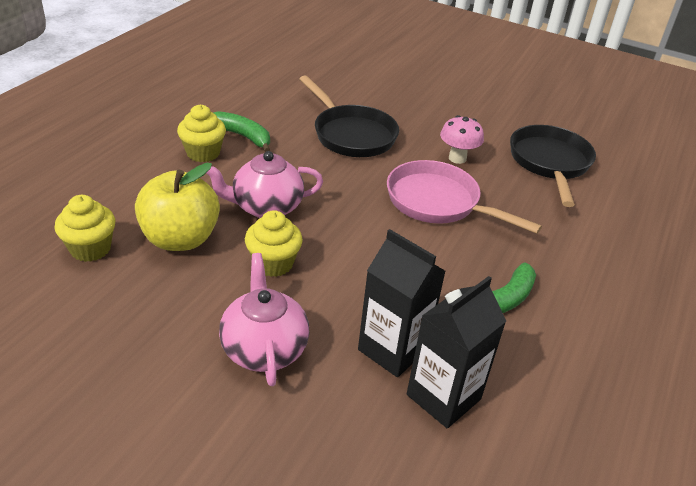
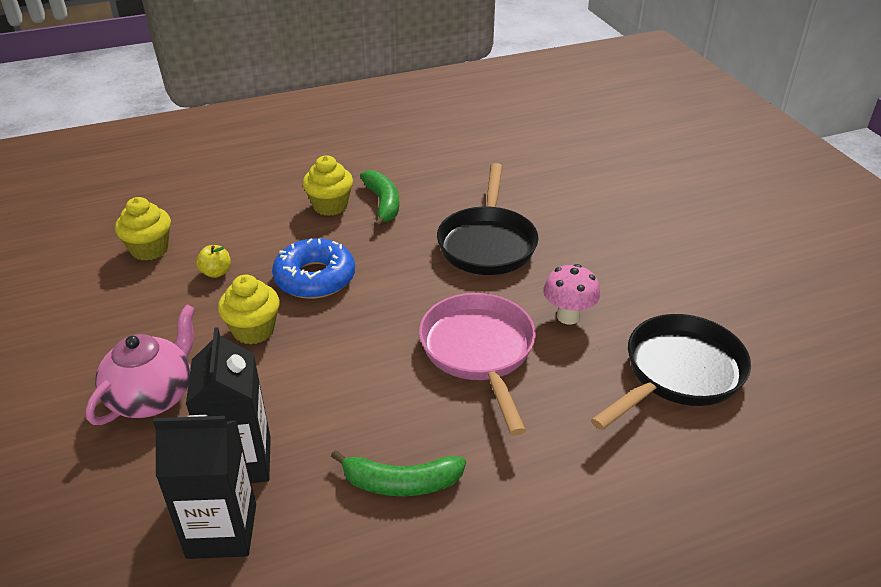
camera: 45 degrees right, 0 degrees up
(180, 239) = (216, 272): yellow apple -> yellow apple, size x0.42
(266, 207) = (315, 278): pink teapot -> blue donut

